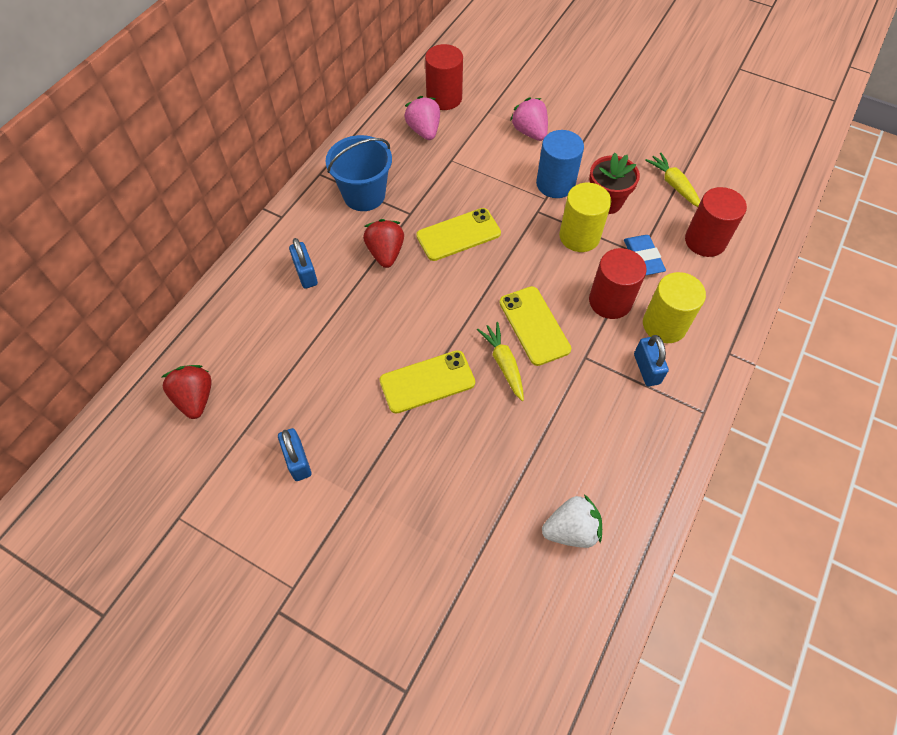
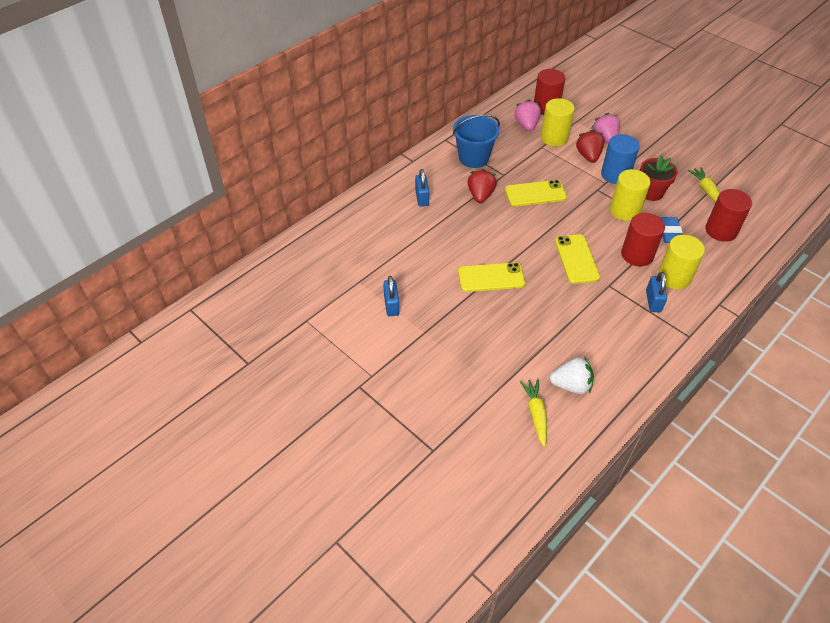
camera: 15 degrees right, 10 degrees down
(195, 398) = (332, 256): red strawberry -> red strawberry (588, 156)
(464, 143) = (554, 138): none -> yellow cylinder
(503, 364) = (548, 278): yellow carrot -> yellow carrot (536, 414)

